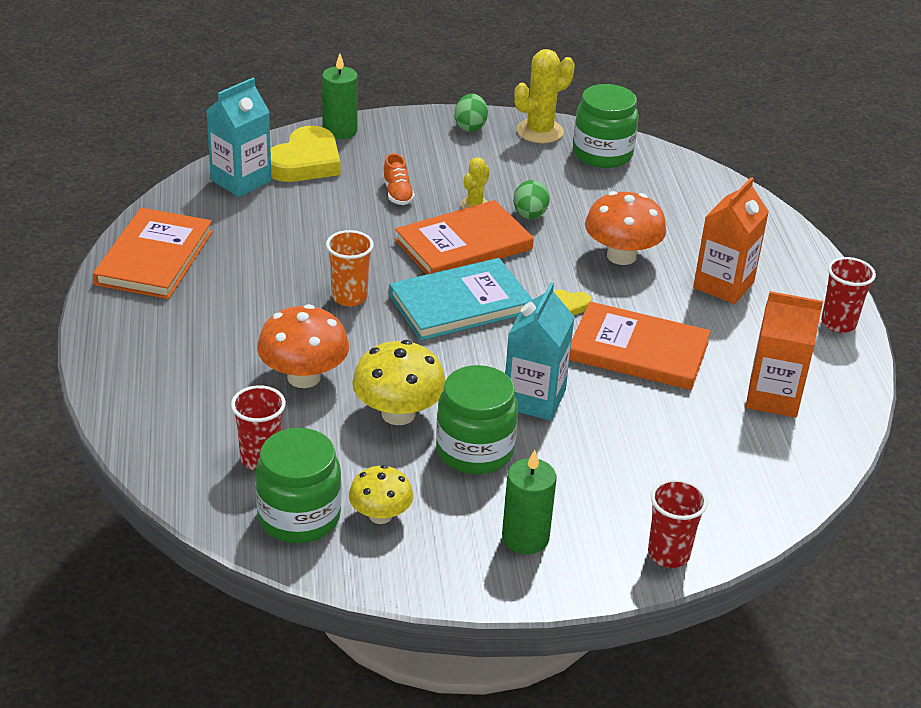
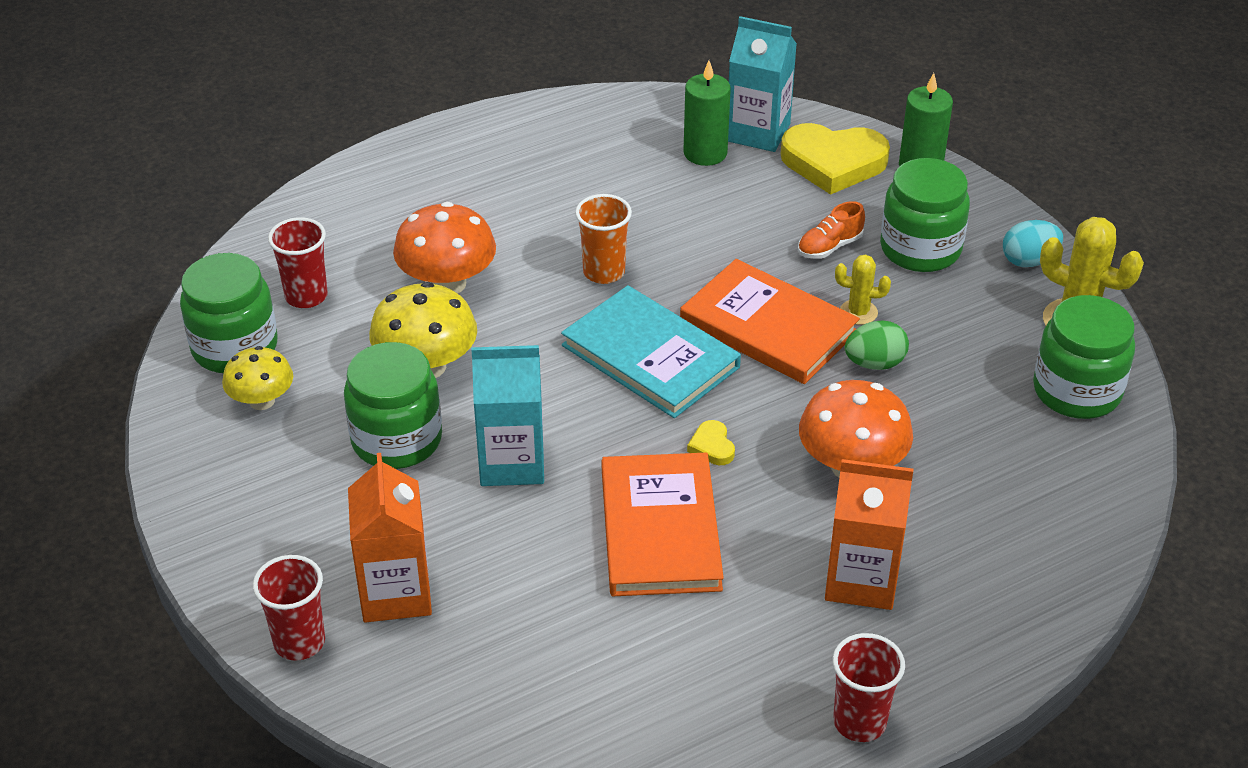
camera: 70 degrees right, 5 degrees up
(154, 258) = (577, 126): orange book -> none
(427, 160) = (920, 249): none -> green jar
(470, 127) = (1028, 261): green egg -> turquoise egg
(525, 538) = (275, 516): green candle -> green candle (705, 153)
(773, 397) = (646, 681): orange carton -> orange carton (396, 593)

